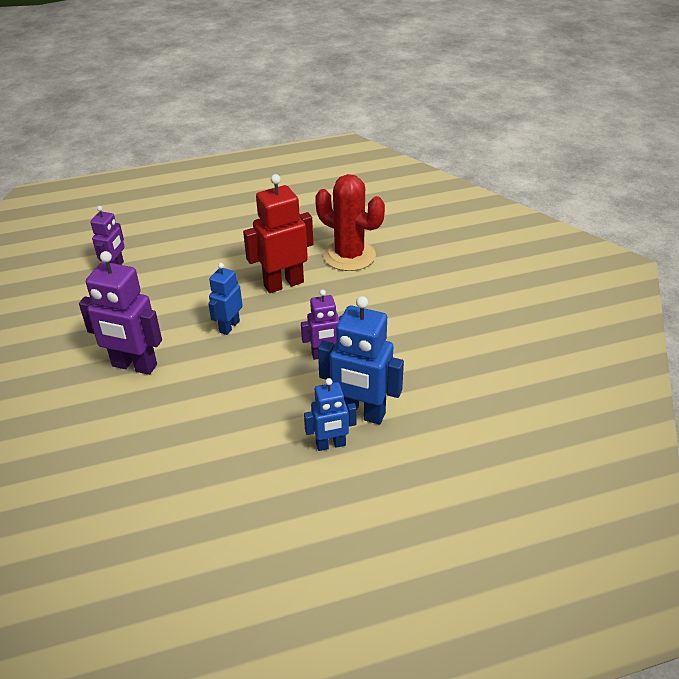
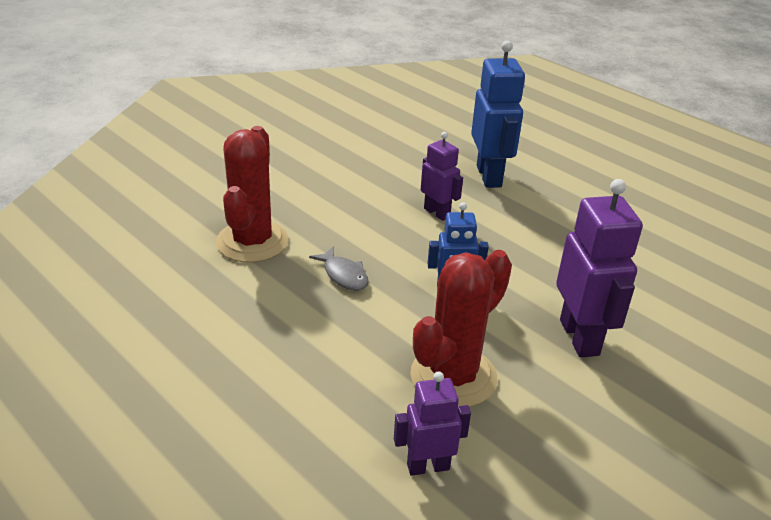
camera: 120 degrees left, 5 degrees down
(158, 297) = (453, 377): none -> red cactus
(283, 284) = (344, 275): red robot -> grey fish
(331, 445) = (537, 182): blue robot -> none

